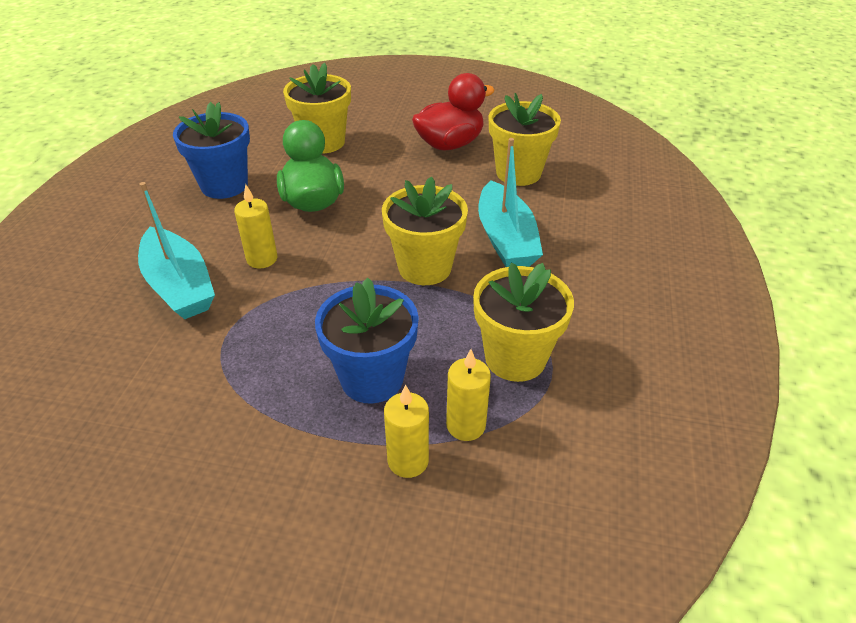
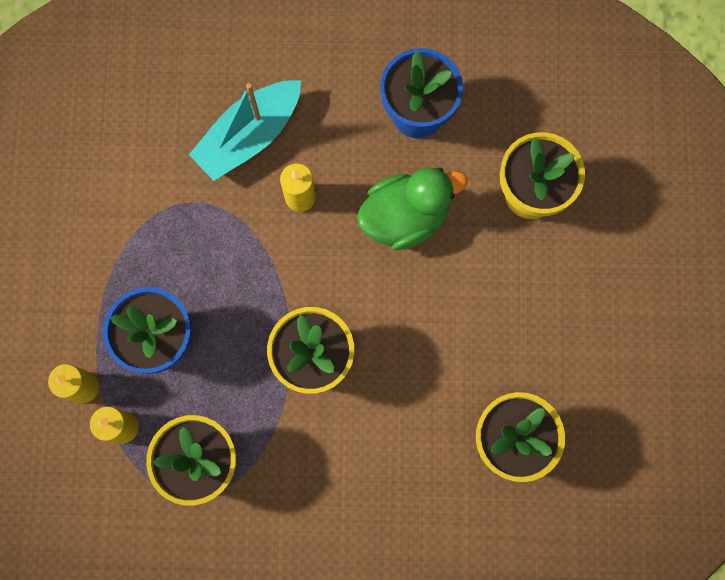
camera: 80 degrees right, 35 degrees up
(450, 144) = (558, 348): red duck -> none
(506, 239) = (376, 437): turquoise boat -> none

